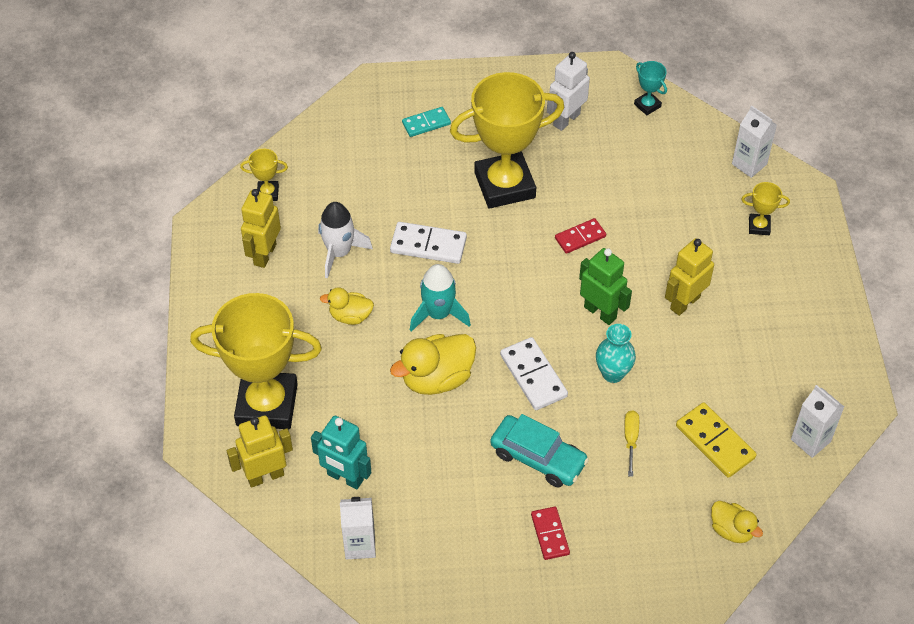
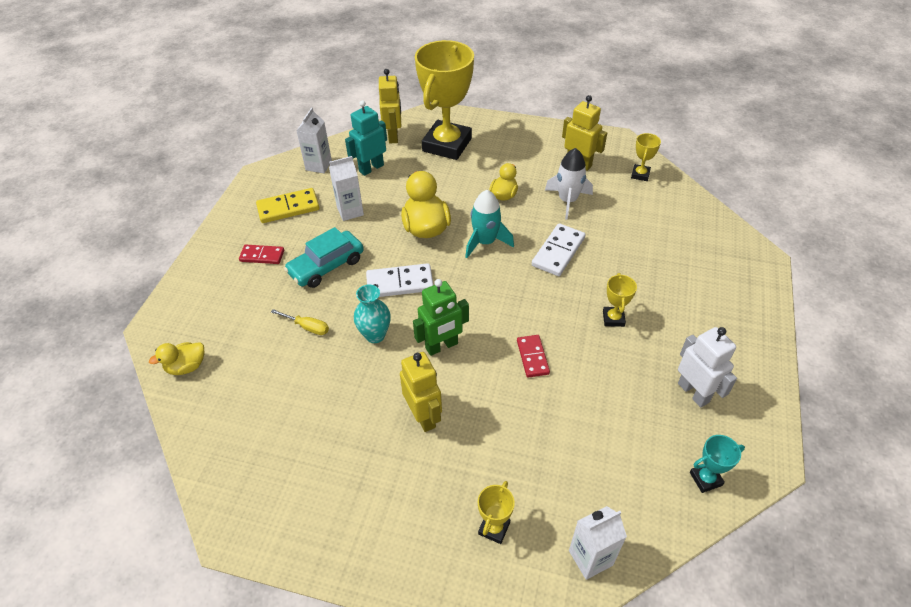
camera: 110 degrees right, 5 degrees down
(426, 123) = (703, 282): turquoise domino -> none
(504, 185) = (613, 318): yellow trophy -> yellow trophy, size x0.41
(715, 442) = (269, 385): yellow domino -> yellow domino (288, 208)
(810, 440) = (223, 464): white carton -> white carton (350, 211)

